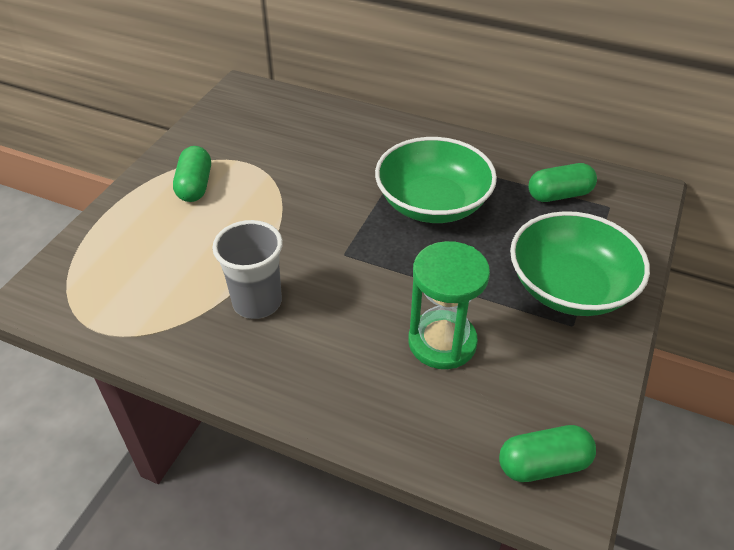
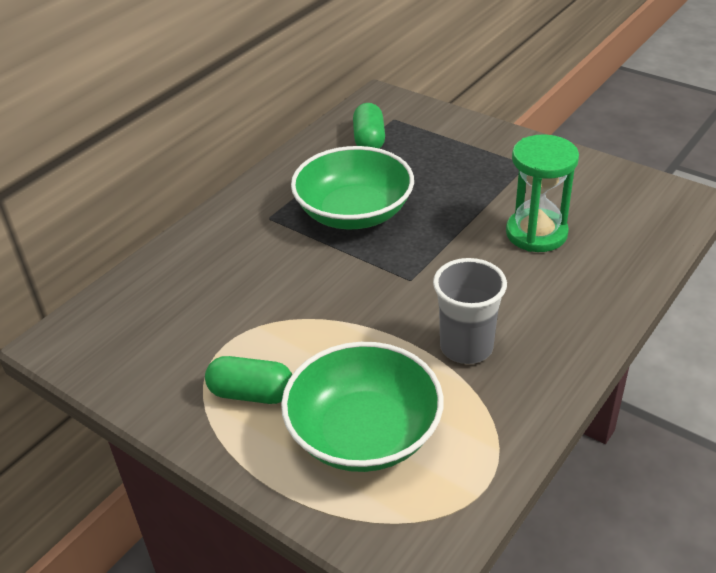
camera: 75 degrees left, 5 degrees down
(543, 464) = (659, 203): green capsule -> none
(570, 287) = (485, 157): green bowl -> green bowl (364, 433)

